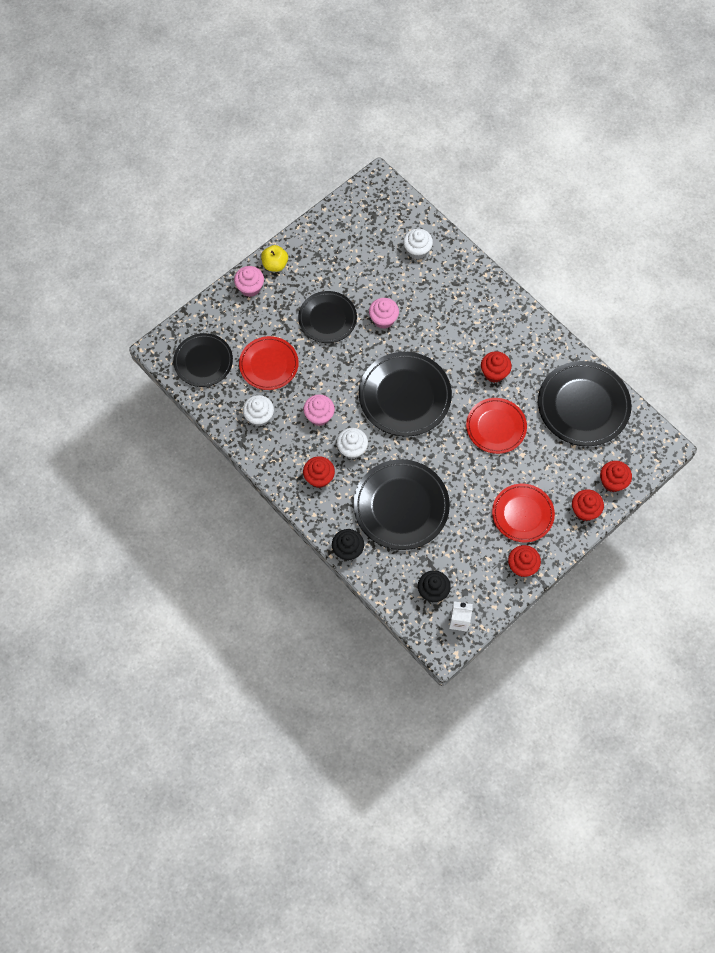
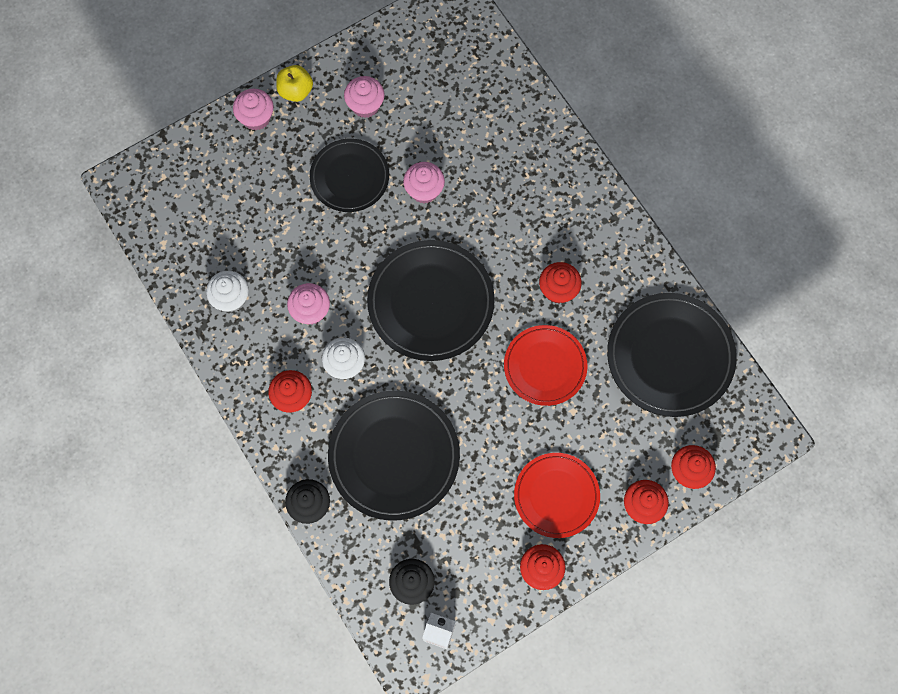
camera: 10 degrees right, 5 degrees up
(203, 361) = (173, 210): black plate -> none
(269, 364) = (258, 228): red plate -> none
(328, 267) = (365, 105): none -> pink cupcake
(417, 250) = (489, 101): white cupcake -> none

